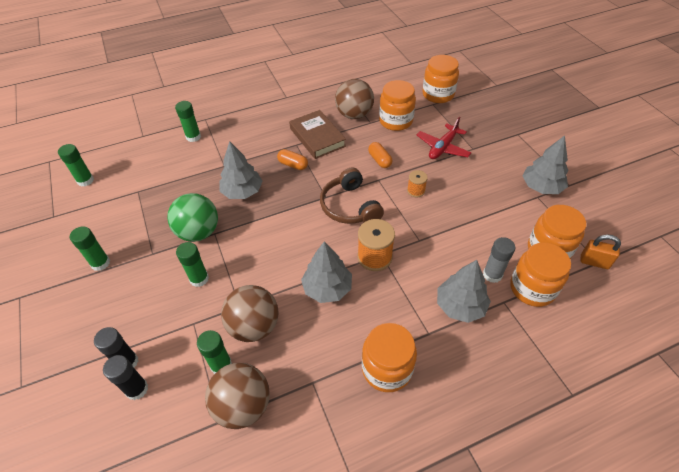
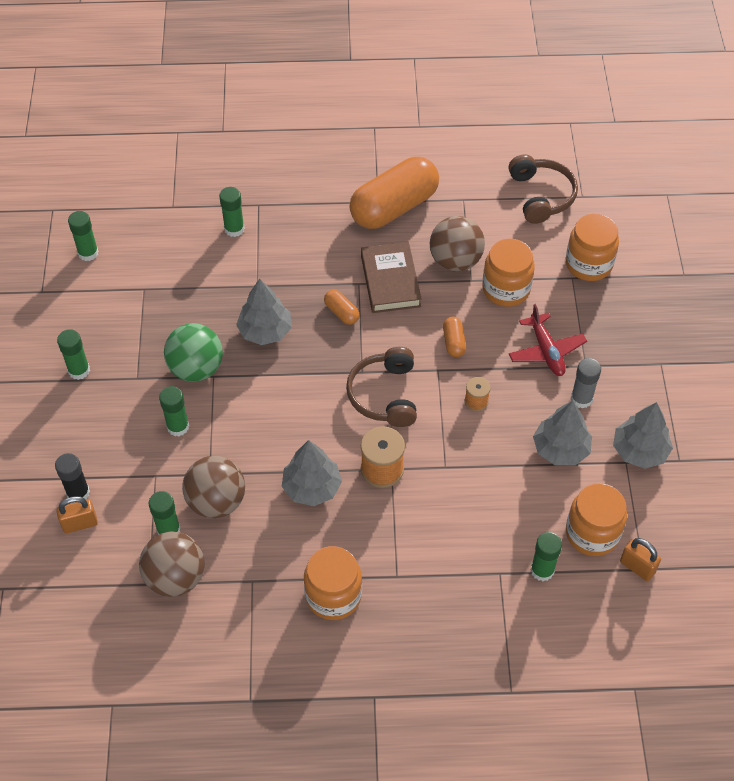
camera: 20 degrees right, 5 degrees up
(137, 389) = (80, 523): black glue stick -> orange padlock
(298, 97) = (394, 207): none -> orange capsule
(387, 69) = (541, 196): none -> brown headphones
(443, 147) = (546, 351): red plane -> red plane turned 75 degrees counterclockwise
(460, 306) = (448, 559): grey tree -> grey tree (560, 449)
(492, 275) = (506, 538): grey glue stick -> grey glue stick (581, 399)
(532, 288) = (542, 570): orange jar -> green glue stick

